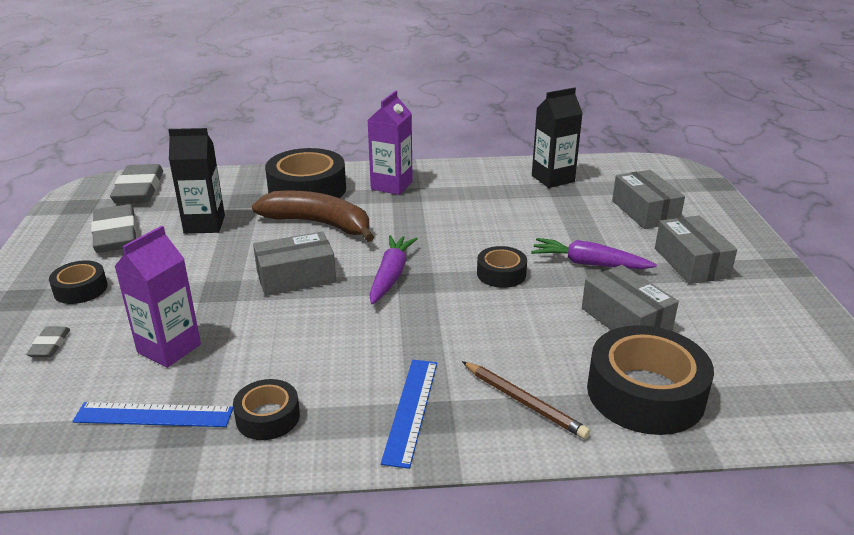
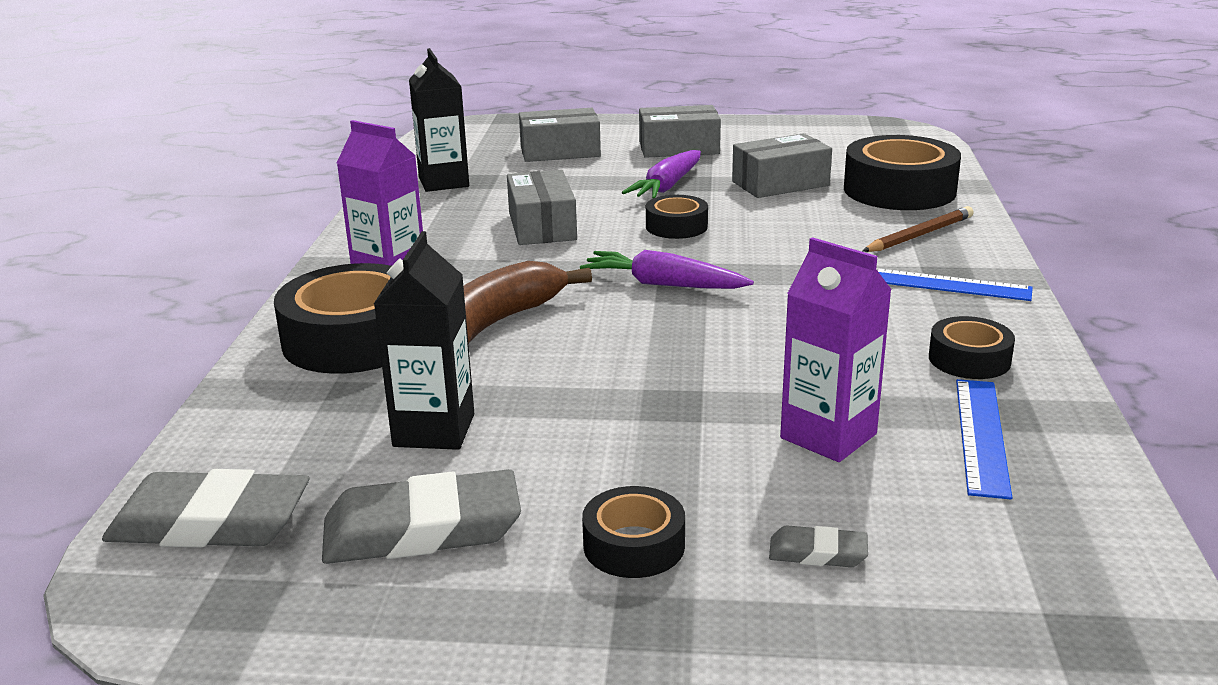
camera: 80 degrees left, 5 degrees down
(296, 277) = (649, 346): grey box -> grey box (542, 226)

